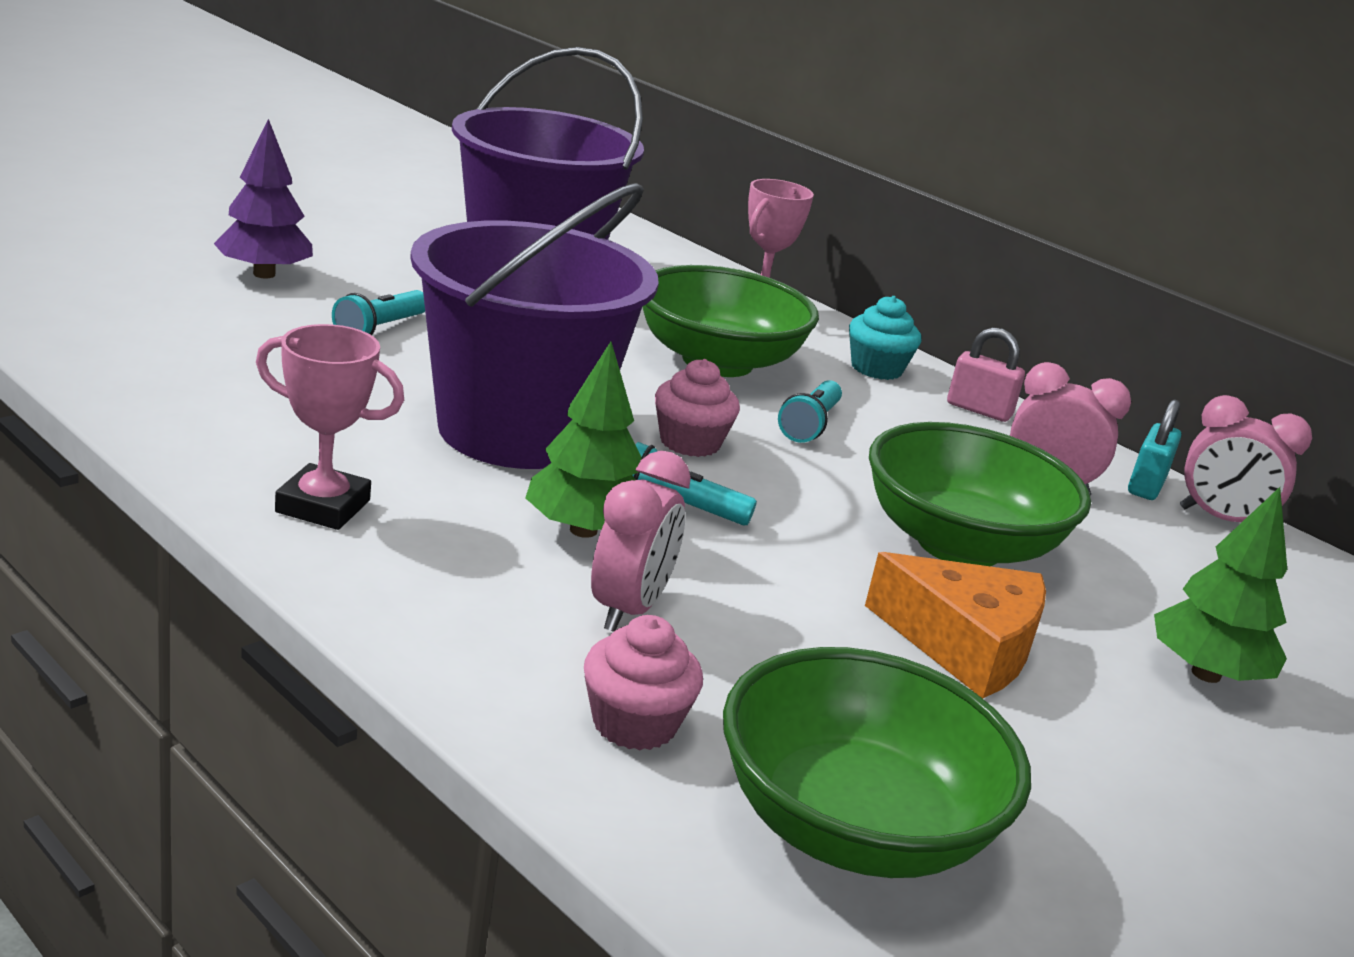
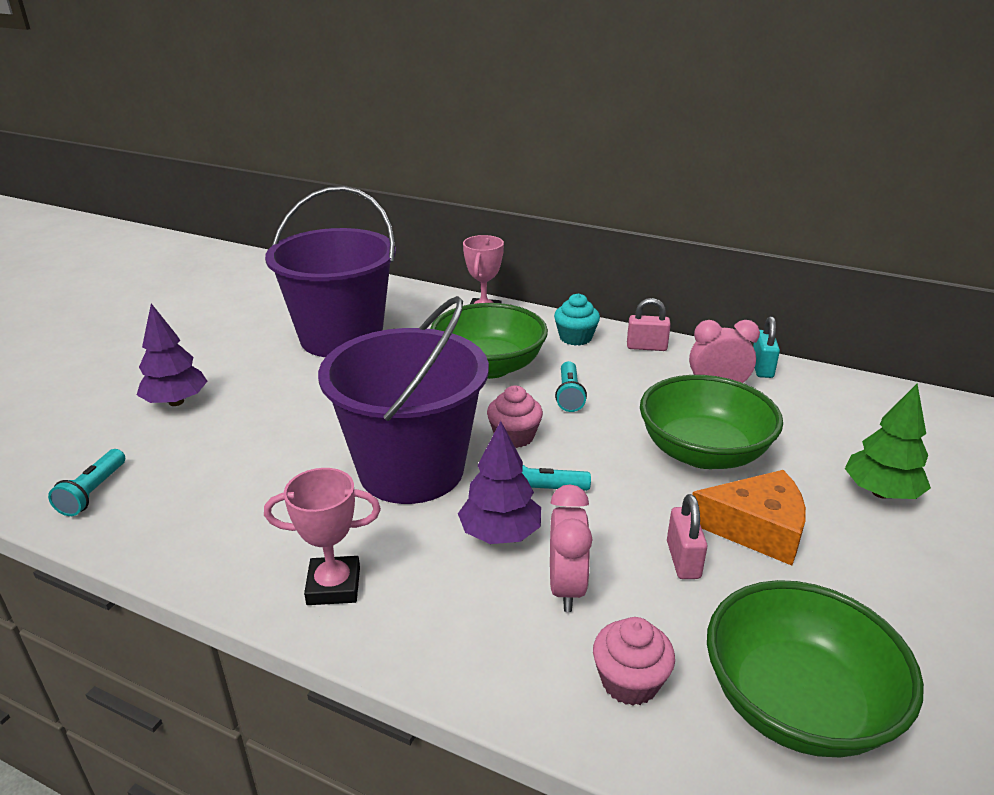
camera: 15 degrees left, 5 degrees up
(380, 329) = (277, 419): turquoise flashlight -> turquoise flashlight (93, 492)
(583, 530) = (500, 534): green tree -> purple tree
(822, 639) = (683, 560): none -> pink padlock
(1220, 520) = (812, 377): pink clock -> none

